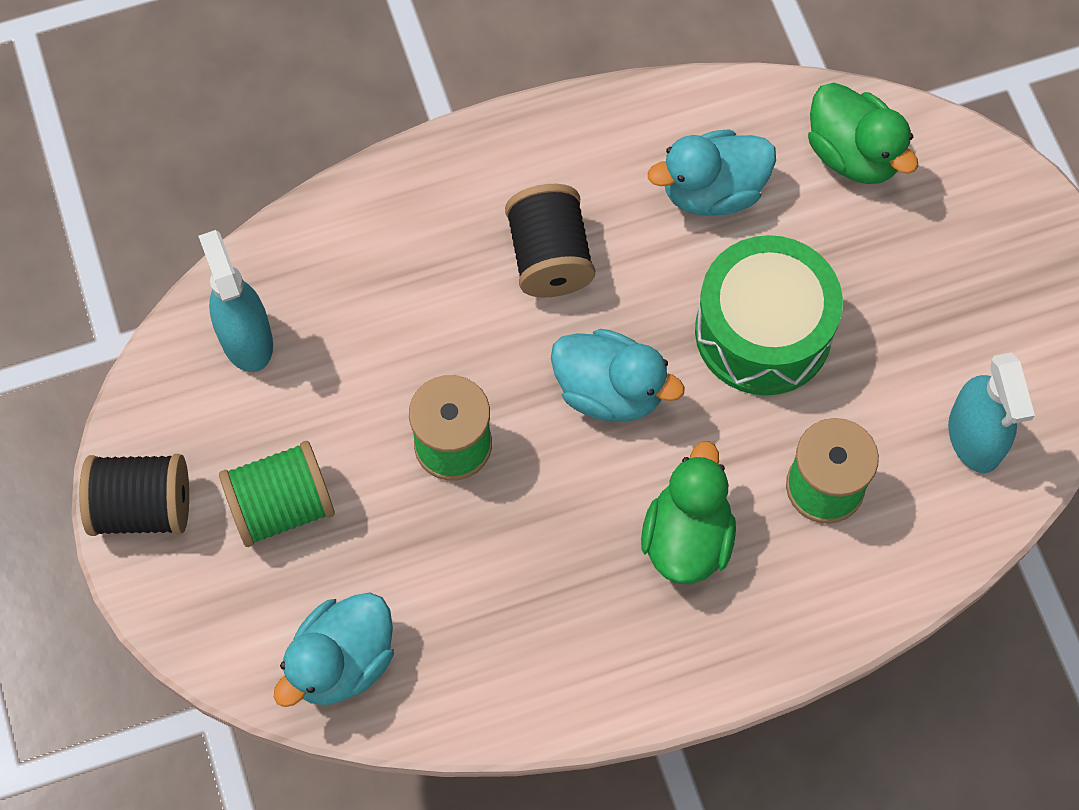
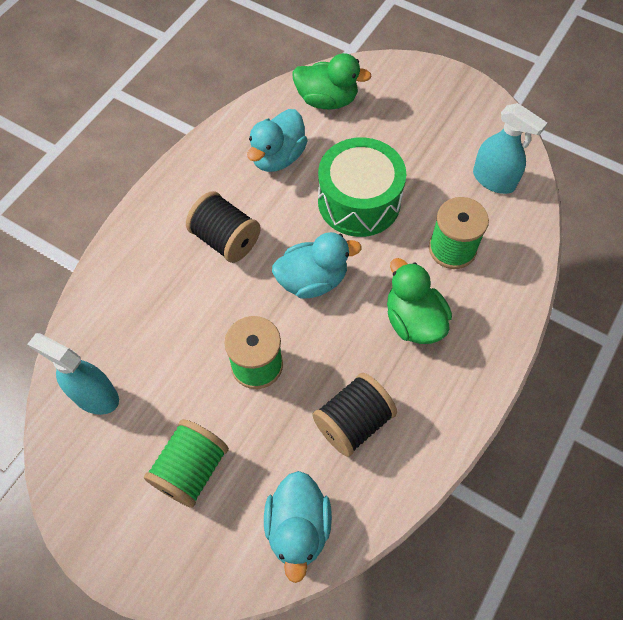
camera: 40 degrees left, 5 degrees down
(142, 507) = (108, 535): black spool -> black spool (353, 422)

